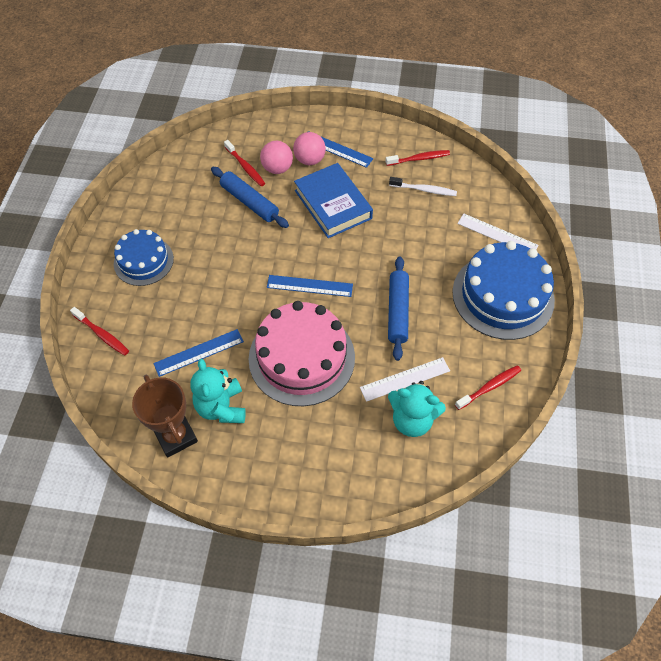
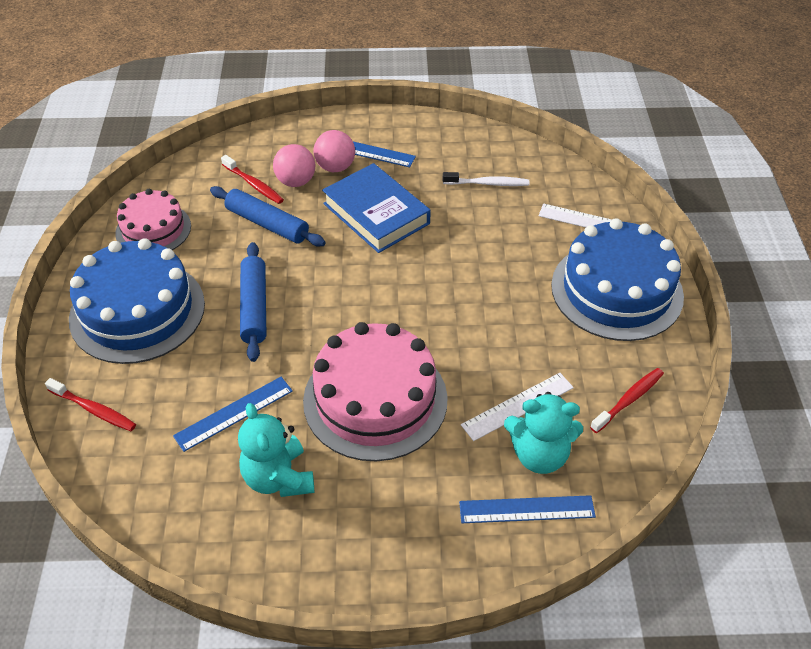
camera: 10 degrees left, 10 degrees down
(143, 261) = (137, 311): blue cake -> blue cake, size x1.65
(165, 195) = (153, 229): none -> pink cake
(175, 436) = (221, 525): brown trophy -> none
(309, 286) = (367, 312): blue ruler -> blue ruler (527, 510)
(398, 311) = (488, 326): blue rolling pin -> blue rolling pin (254, 307)
(419, 159) = (472, 150): red toothbrush -> none

